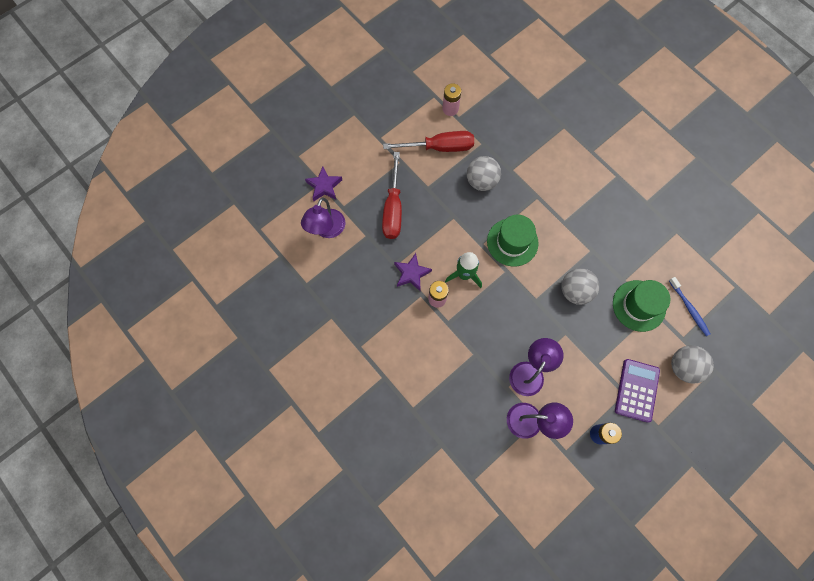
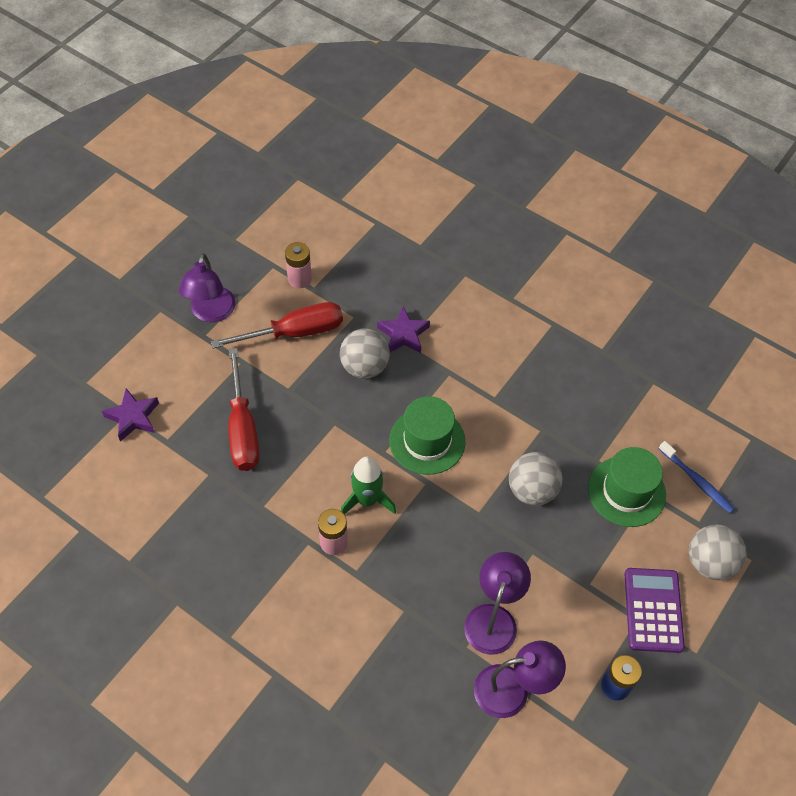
camera: 15 degrees left, 15 degrees down
(327, 230) = (147, 478): purple lamp -> purple lamp (211, 313)
(411, 273) = (288, 514): purple star -> purple star (403, 334)

